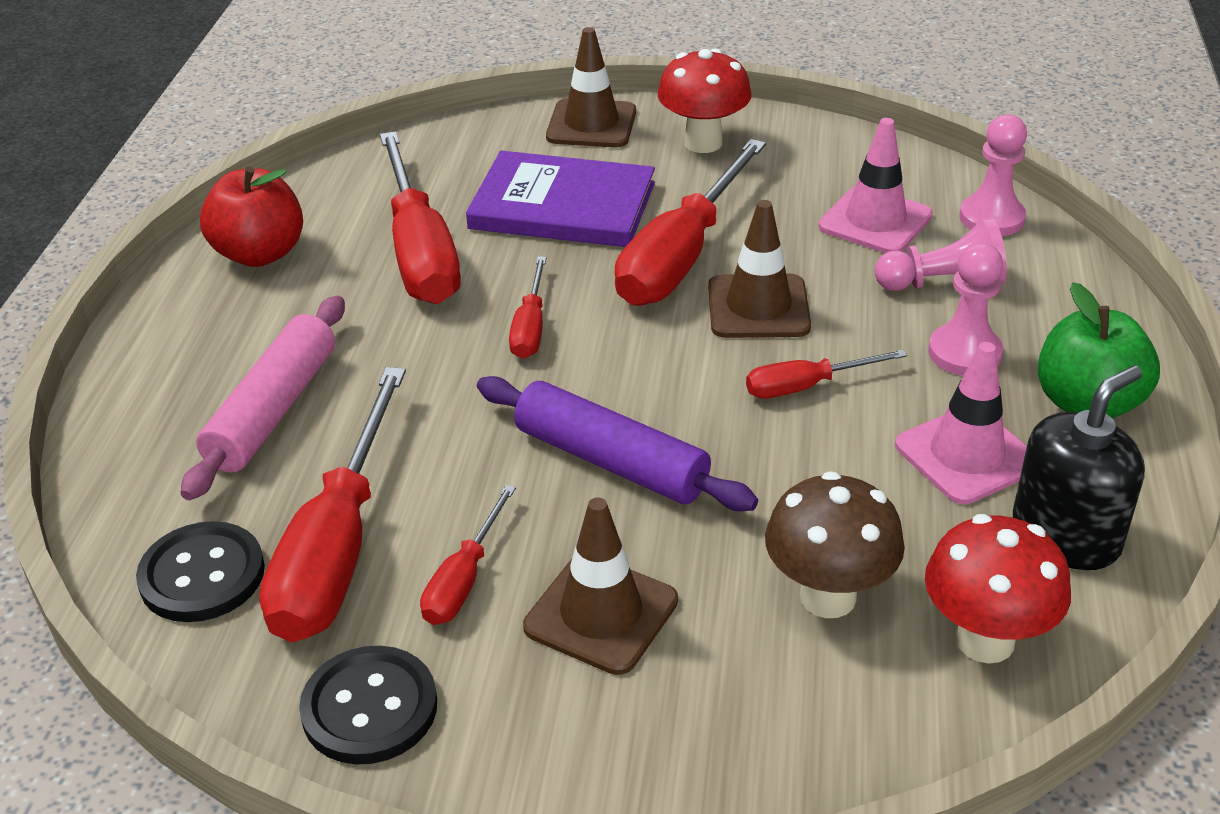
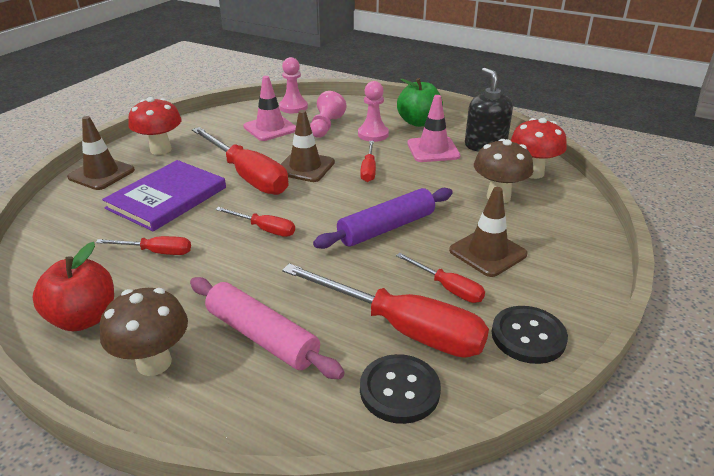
camera: 70 degrees left, 5 degrees down
(197, 339) = (154, 363): none -> brown mushroom
(420, 252) = (156, 252): red screwdriver -> red screwdriver, size x0.50

